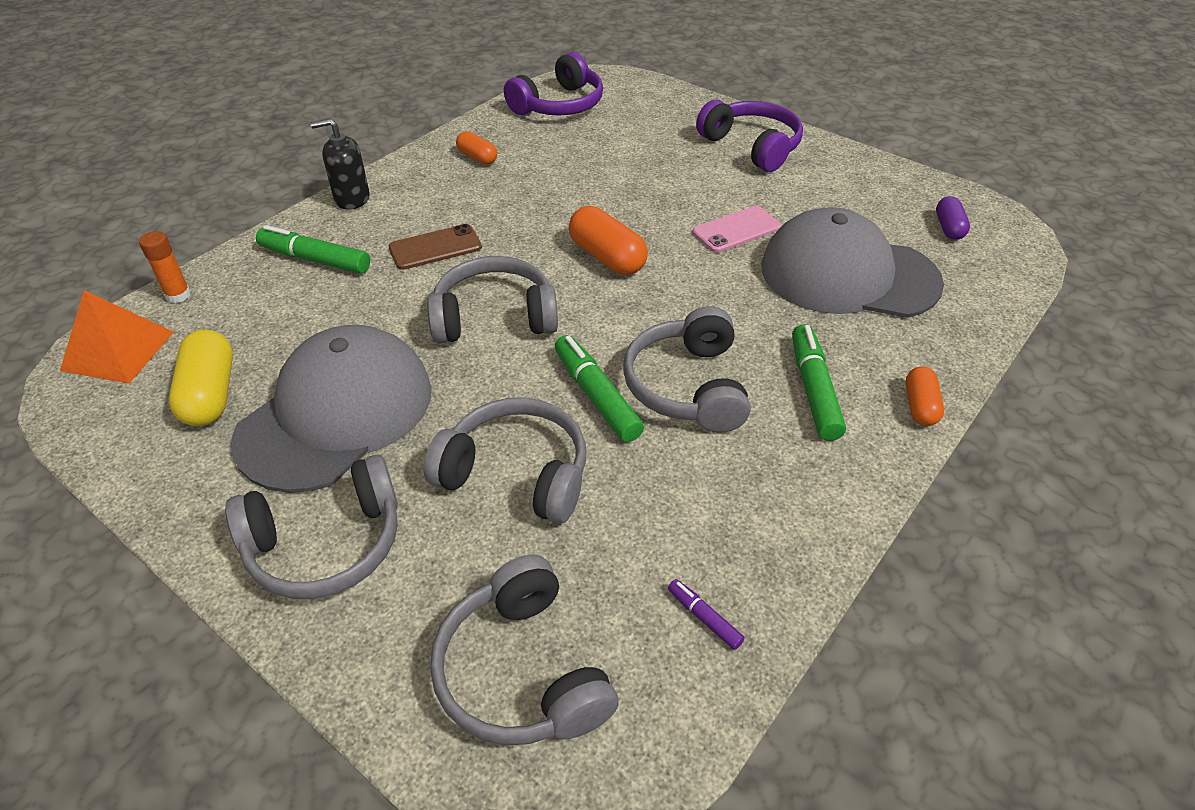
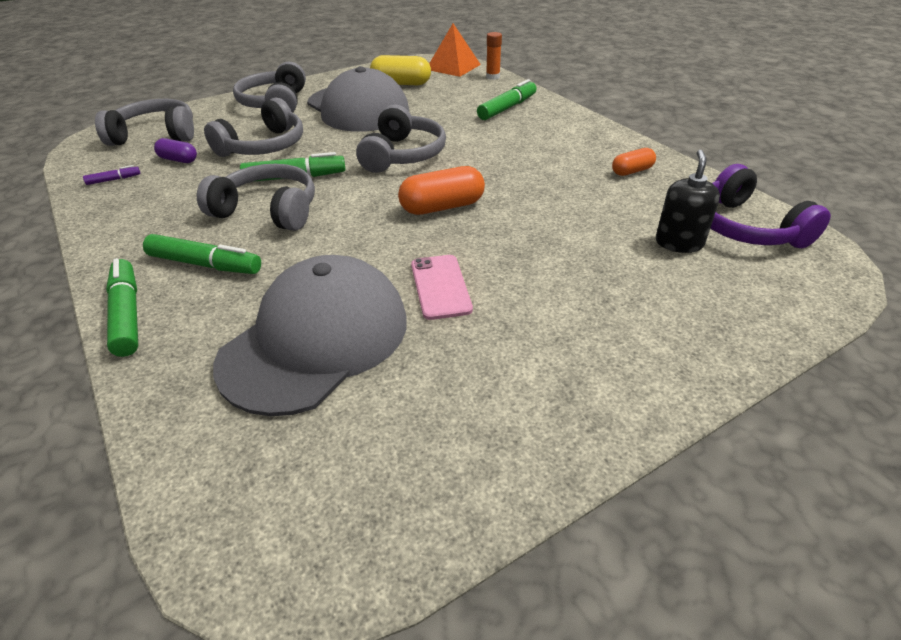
camera: 110 degrees right, 5 degrees down
(352, 198) = (580, 121): black soap dispenser -> black soap dispenser (679, 243)
(435, 247) = (499, 143): brown phone -> none
(752, 146) = (619, 354): purple headphones -> none
(920, 406) = (127, 314): orange capsule -> green marker
(948, 228) = (332, 484): purple capsule -> purple capsule (178, 160)

